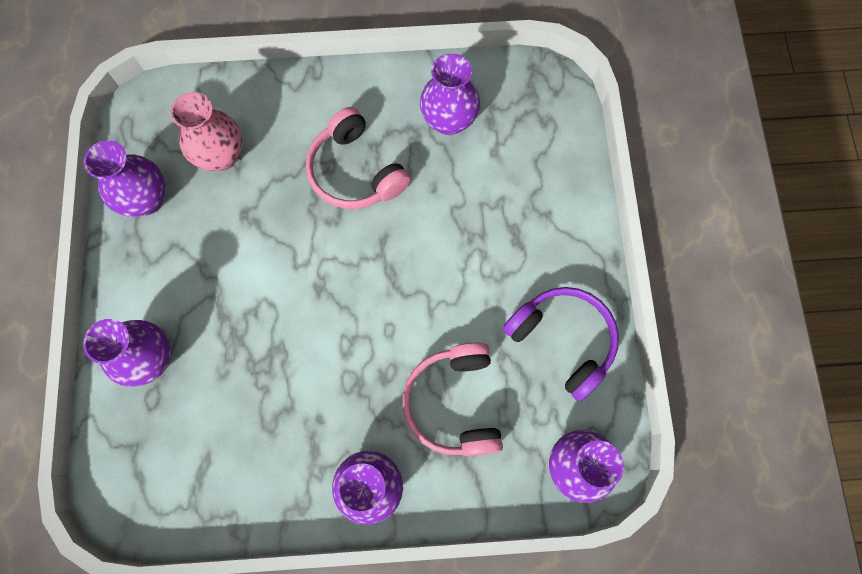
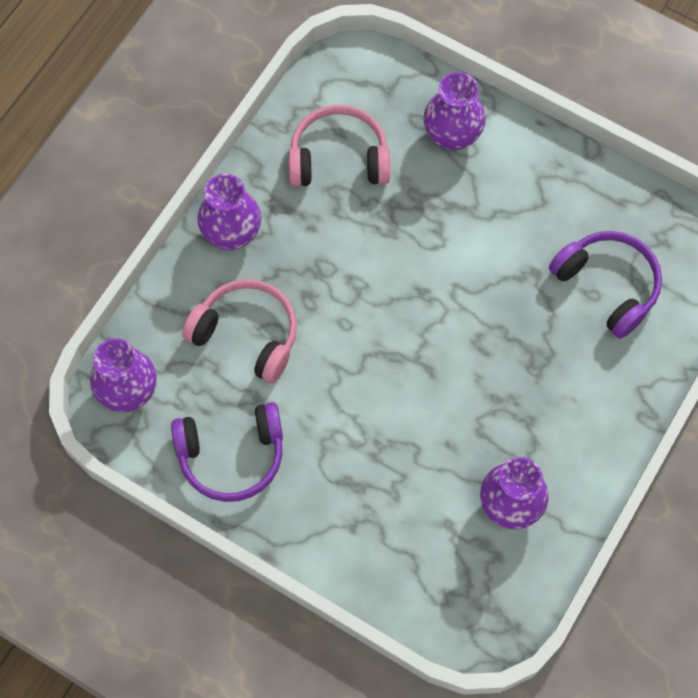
camera: 125 degrees right, 5 degrees down
(146, 199) = (603, 204): purple vase -> none
(221, 156) = (608, 285): pink vase -> purple headphones
(355, 172) = (513, 388): pink headphones -> pink headphones (338, 158)

